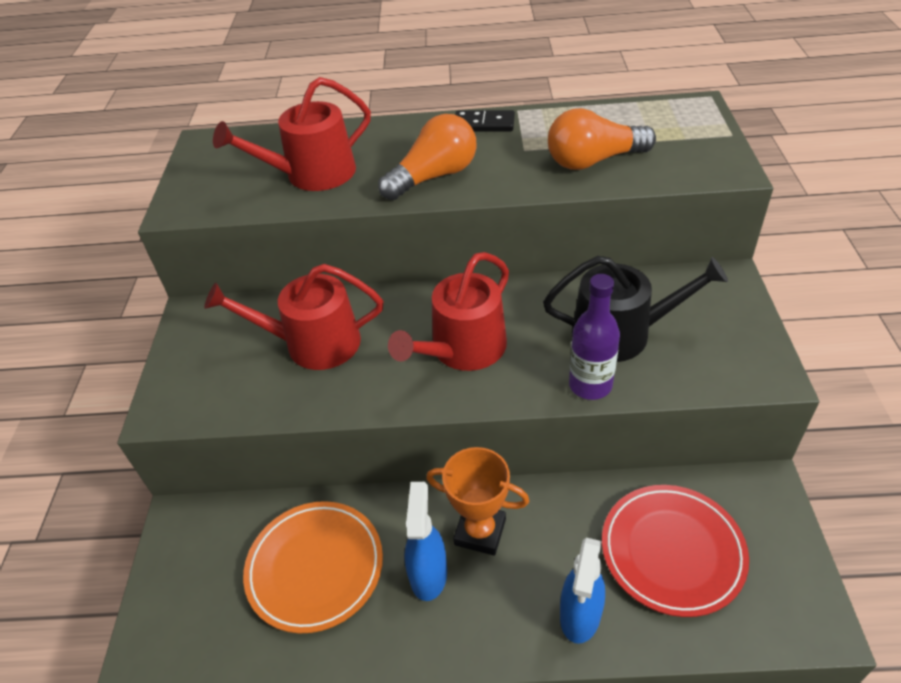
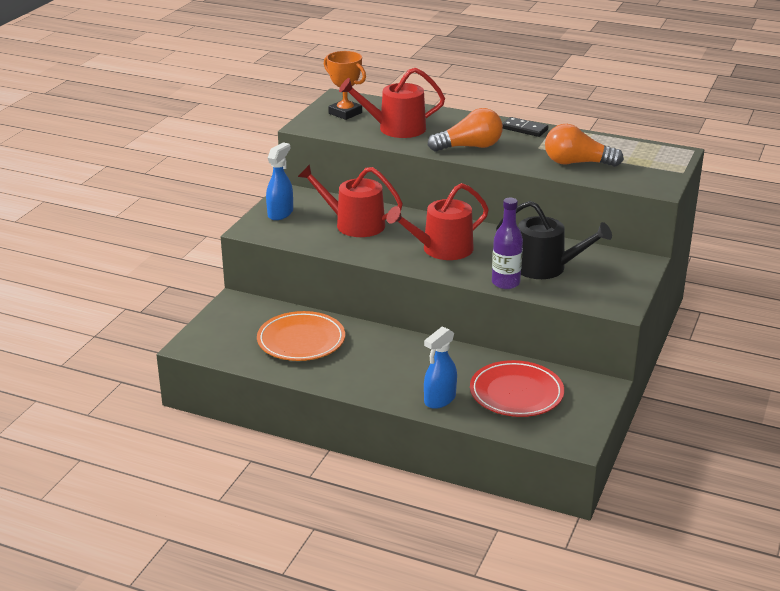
camera: 20 degrees right, 15 degrees down
(428, 573) = (364, 361): blue spray bottle -> blue spray bottle (280, 213)
(480, 532) = (407, 354): orange trophy -> orange trophy (345, 113)

